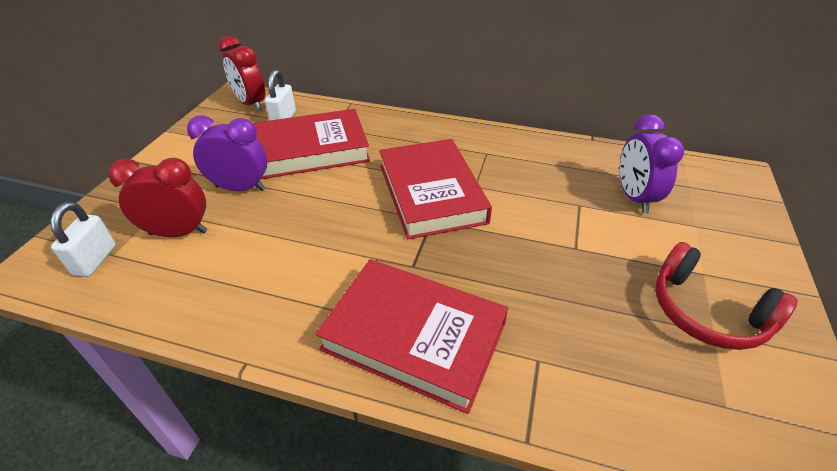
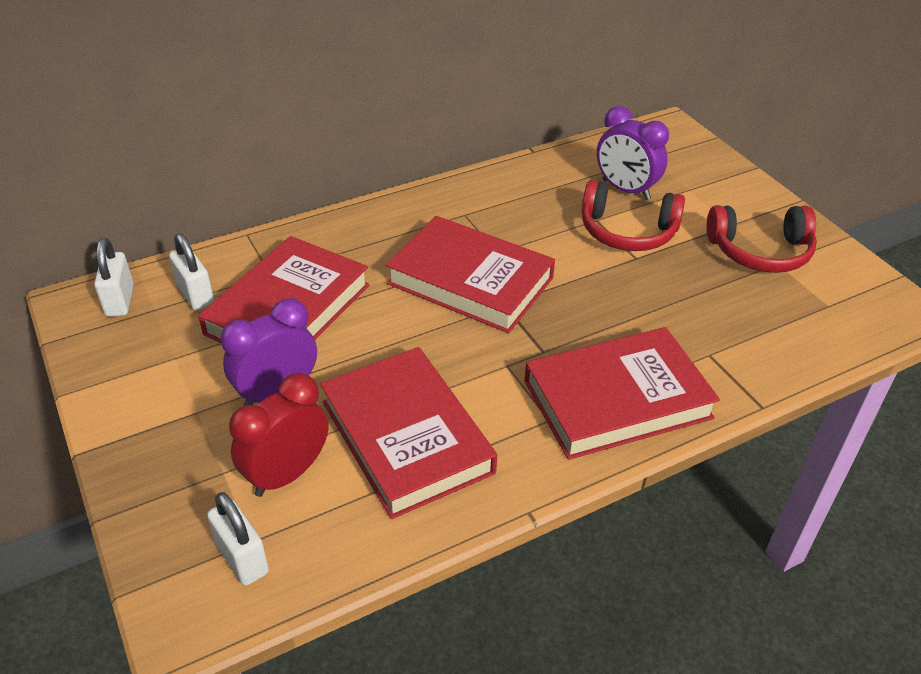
camera: 45 degrees left, 0 degrees up
(251, 104) = (120, 301): red clock -> white padlock
(258, 258) = (407, 436): none -> red book
(594, 226) = (627, 231): none -> red headphones

